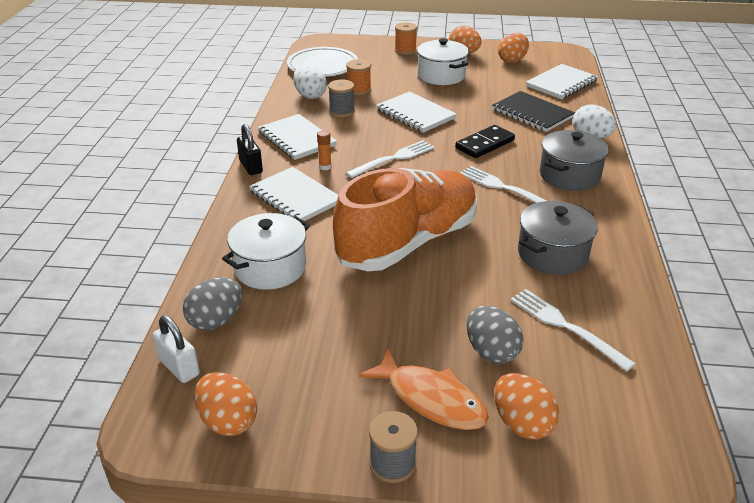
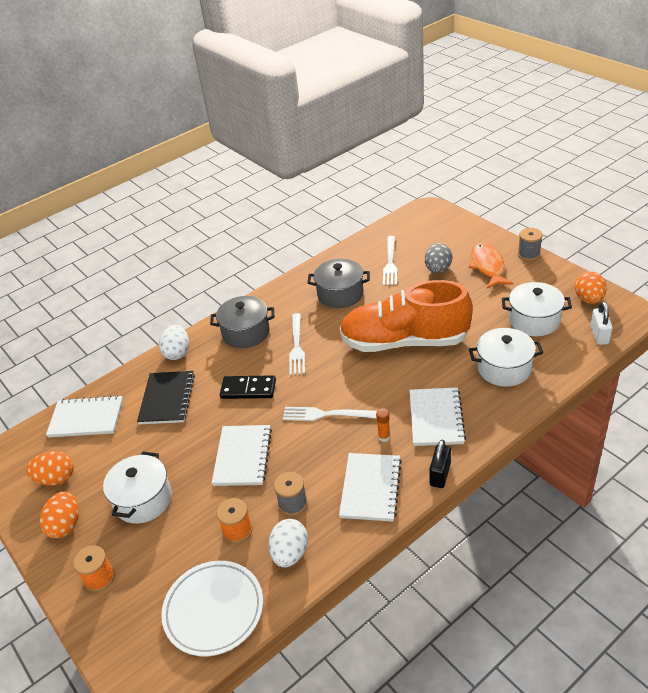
camera: 130 degrees left, 5 degrees up
(216, 320) = (562, 351): grey egg -> none
(283, 343) = (534, 320): none -> white pot
(522, 423) = (461, 243): orange egg -> none

